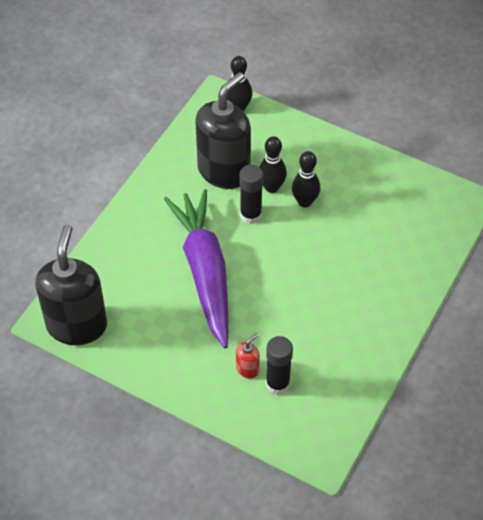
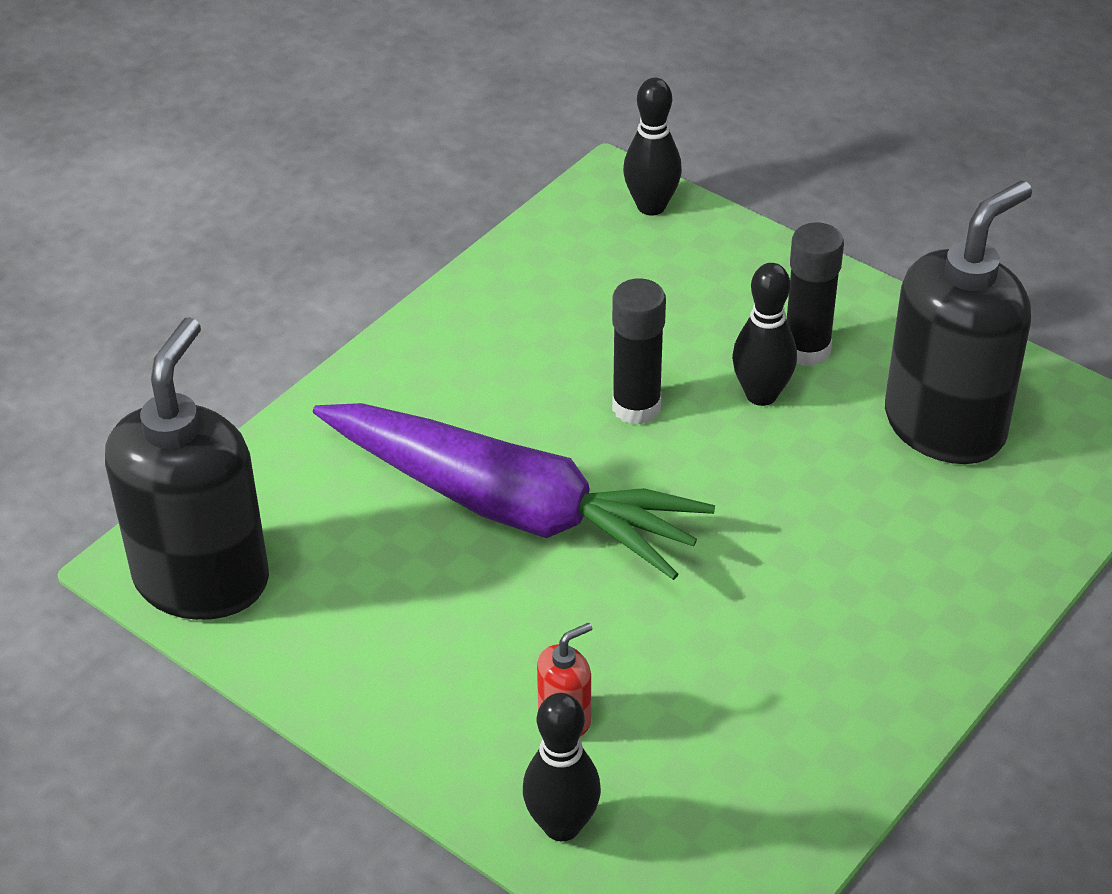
camera: 10 degrees right, 10 degrees down
(204, 272) = (510, 506): purple carrot -> purple carrot turned 120 degrees clockwise
(224, 171) = (595, 318): black soap dispenser -> black soap dispenser (945, 426)
(271, 187) = (693, 359): black bowling pin -> black bowling pin (562, 825)
(277, 384) = (629, 759): black glue stick -> black glue stick (806, 350)

